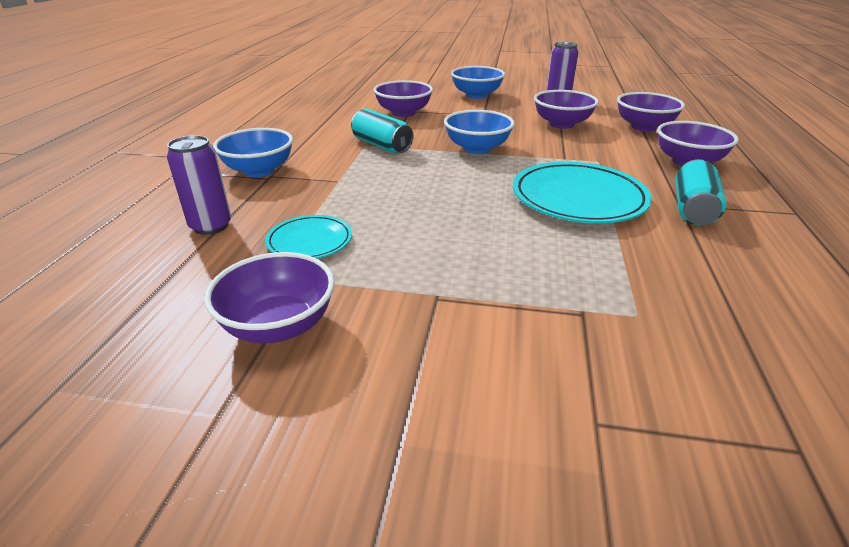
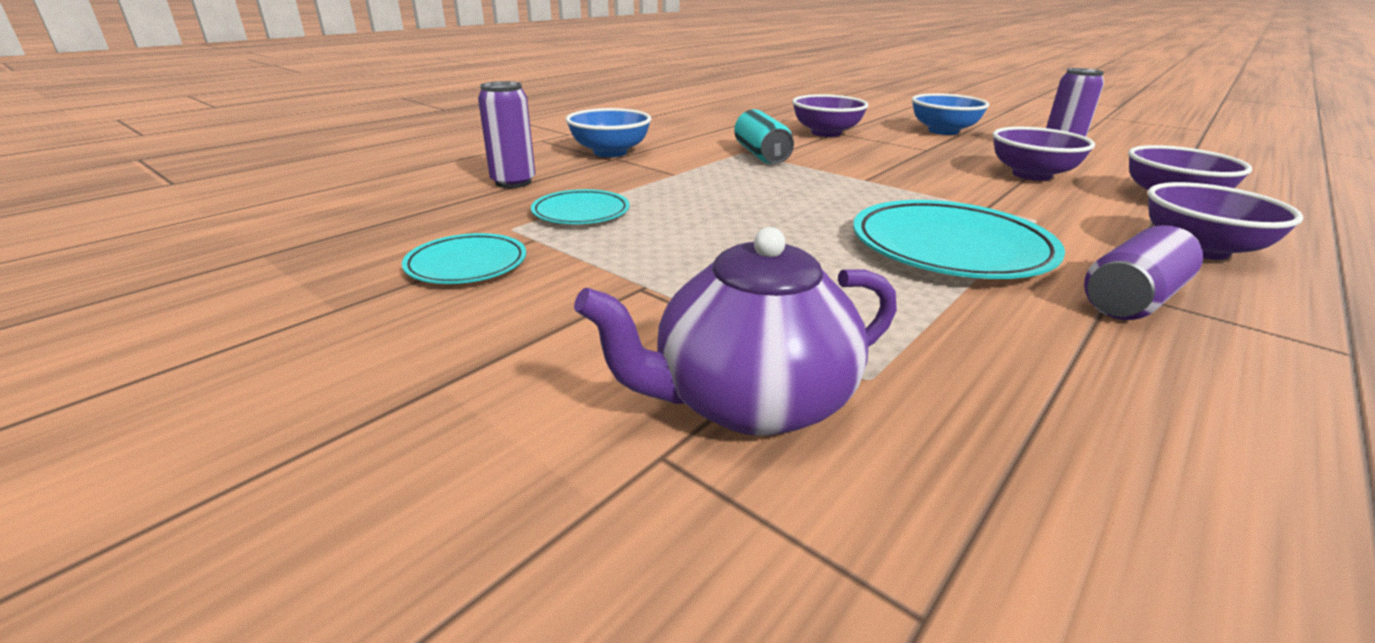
camera: 30 degrees right, 5 degrees down
(279, 325) = (467, 265): purple bowl -> turquoise plate
(477, 148) = (874, 177): blue bowl -> none
(598, 360) = (750, 401): none -> purple teapot
(693, 208) = (1132, 299): turquoise can -> purple can

